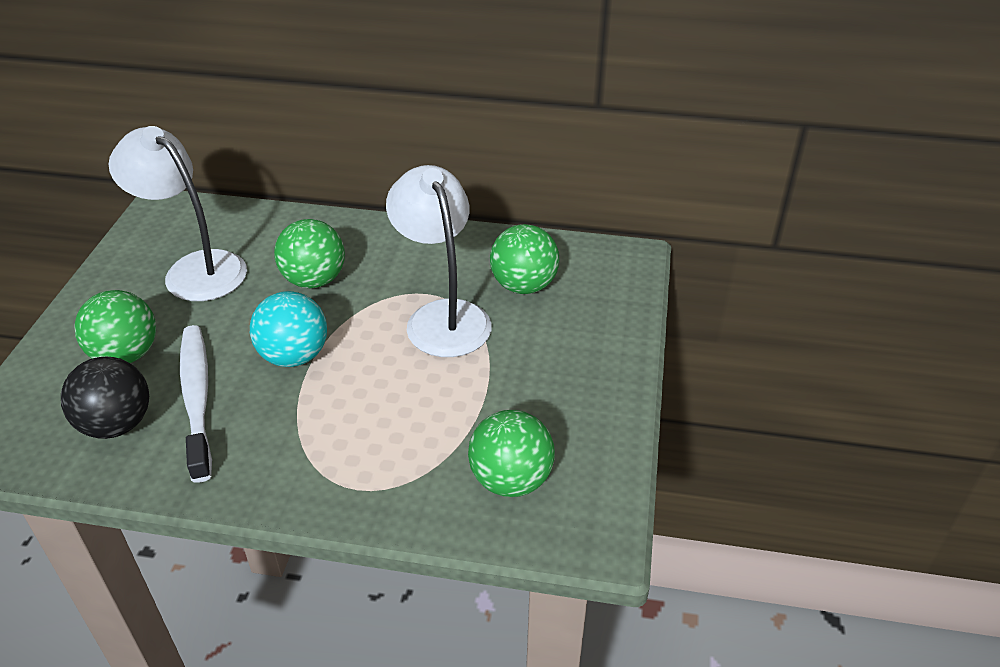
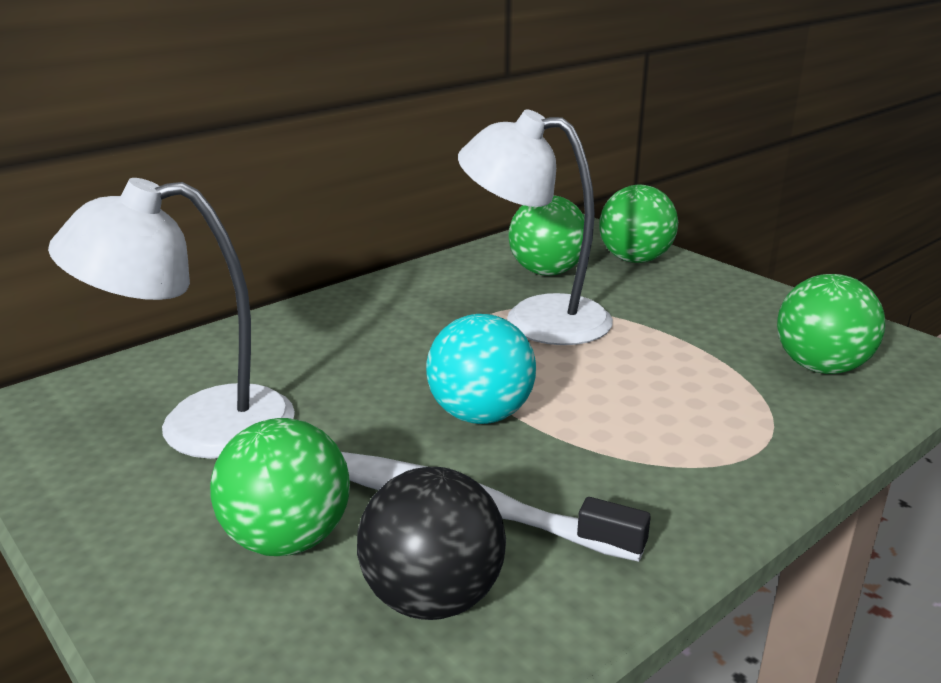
camera: 50 degrees left, 15 degrees down
(314, 280) = (363, 360): green ball -> green ball (635, 260)

